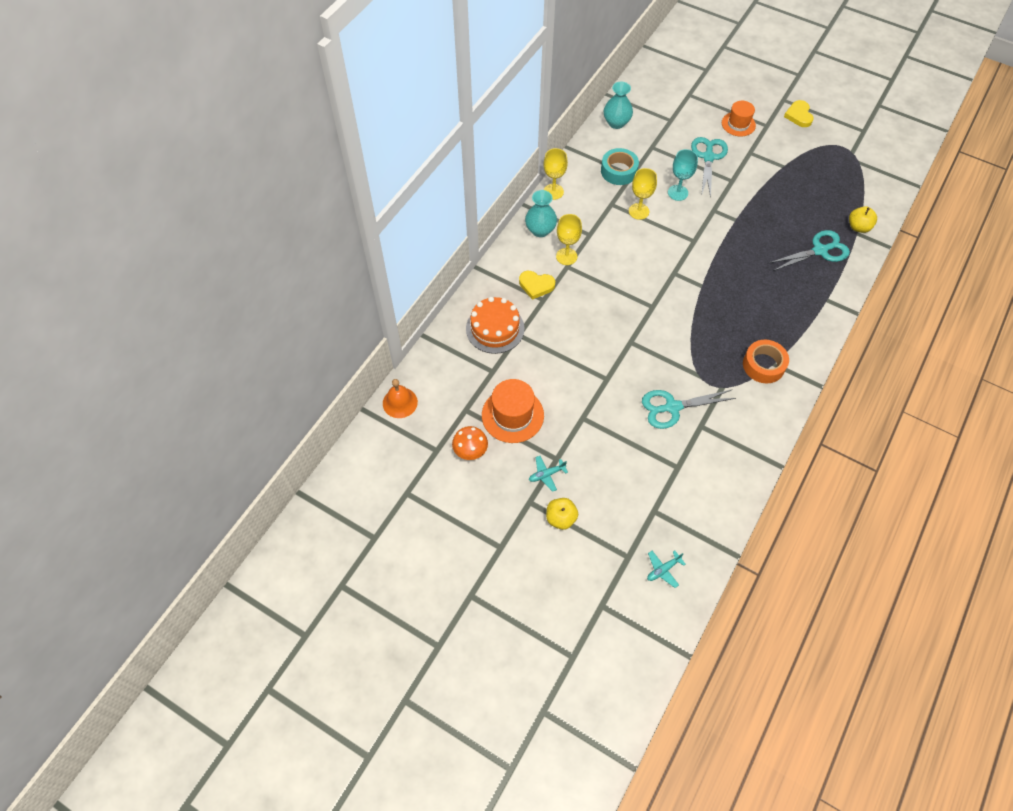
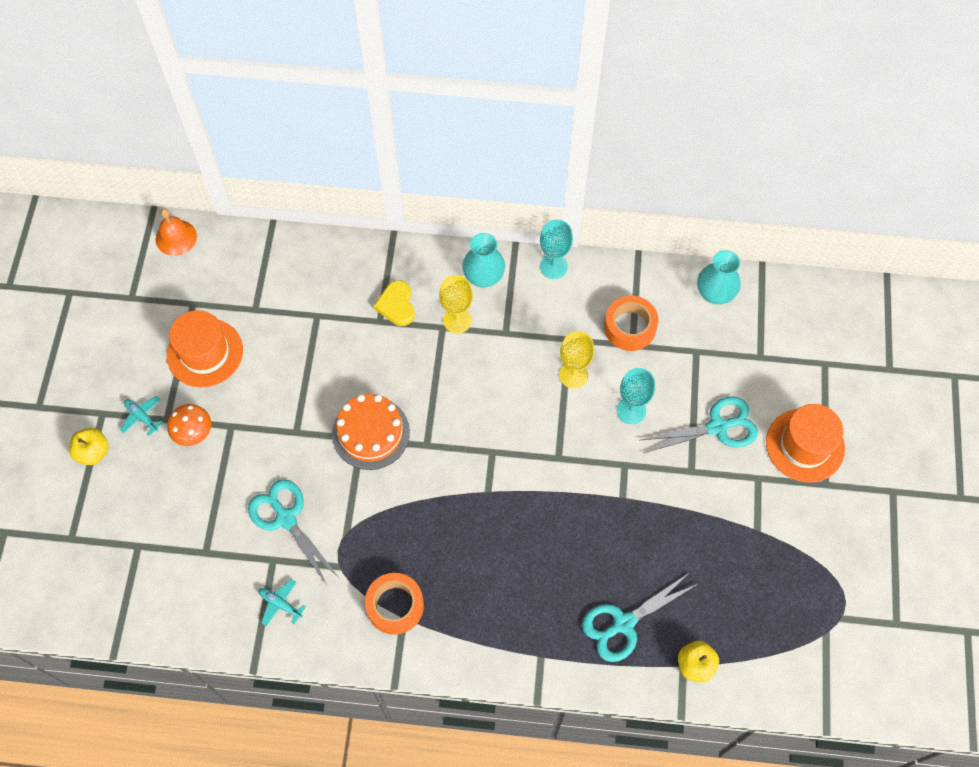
camera: 65 degrees right, 5 degrees up
(470, 450) = (143, 329): orange mushroom -> orange mushroom (193, 432)
(495, 328) = (314, 287): orange cake -> orange cake (371, 433)
(553, 191) = (553, 266): yellow goblet -> turquoise goblet
(618, 171) = (630, 327): turquoise tape -> orange tape
(663, 570) = (67, 581): turquoise plane -> turquoise plane (280, 604)
(738, 124) = (805, 445): orange hat -> orange hat, size x1.50
(799, 115) = (872, 522): yellow heart -> none
(820, 250) = (623, 623): turquoise scissors -> turquoise scissors turned 105 degrees clockwise

